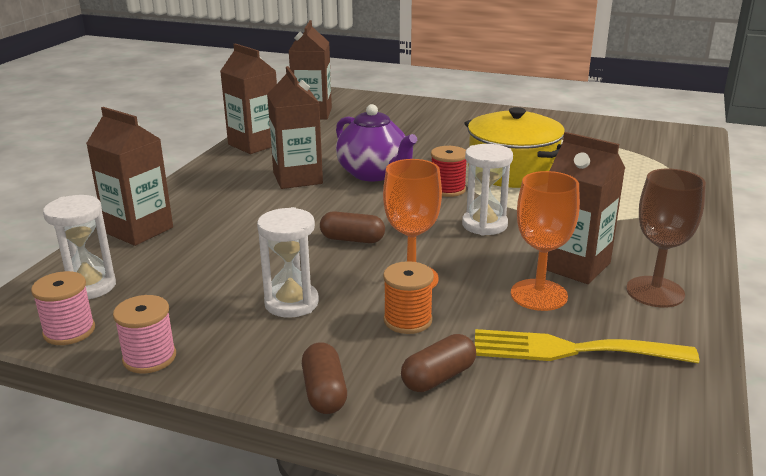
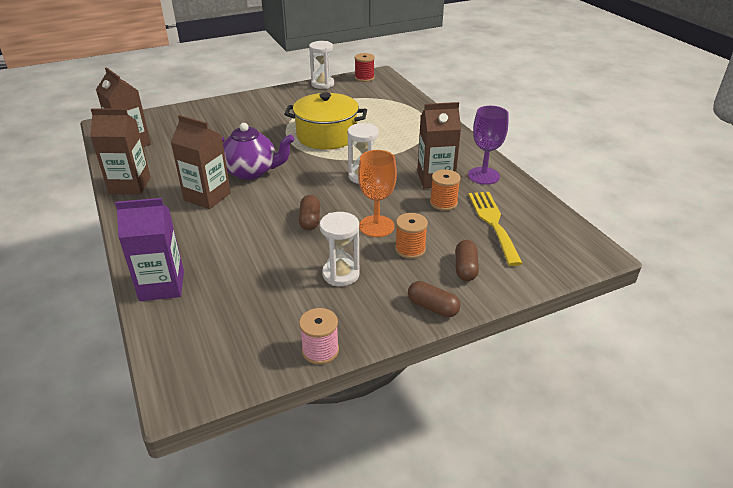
camera: 45 degrees left, 10 degrees up
(69, 331) = (243, 370): pink spool -> none
(89, 287) = (201, 339): white hourglass -> white hourglass (322, 84)
(138, 230) = (162, 286): brown carton -> purple carton
(352, 239) = (310, 220): brown capsule -> brown capsule turned 60 degrees counterclockwise
(447, 189) = (310, 163): red spool -> red spool (364, 78)
(538, 295) = (443, 203): orange goblet -> orange spool
(570, 350) = (493, 223): yellow fork -> yellow fork turned 120 degrees clockwise
(655, 292) = (483, 176): brown goblet -> purple goblet

